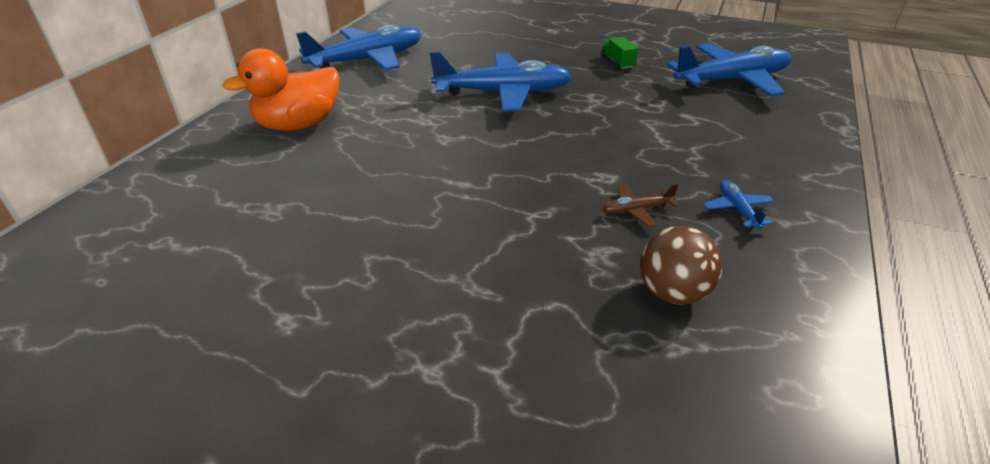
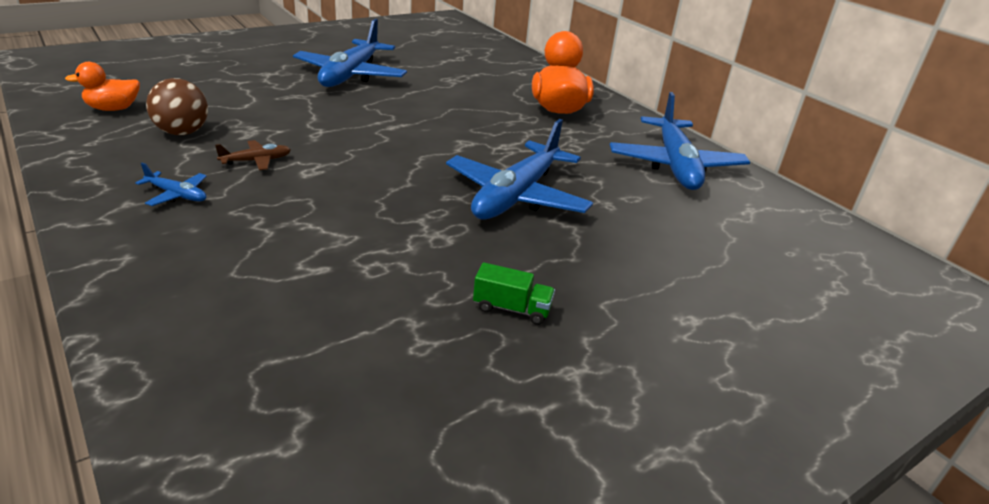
camera: 120 degrees right, 5 degrees down
(636, 210) = (256, 161): brown plane -> brown plane turned 45 degrees clockwise
(730, 406) = (113, 109): none -> orange duck
(731, 80) = (333, 375): blue plane -> blue plane (351, 75)

